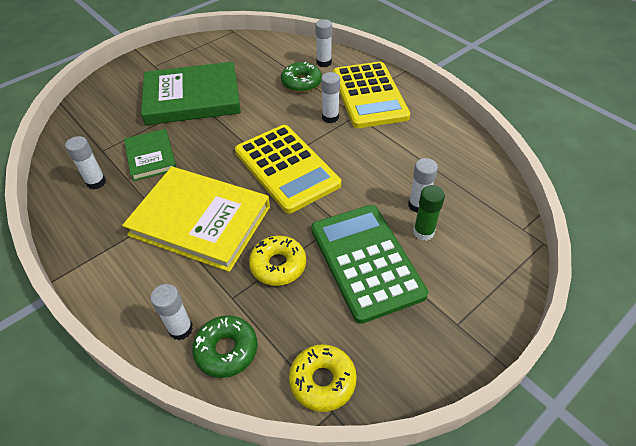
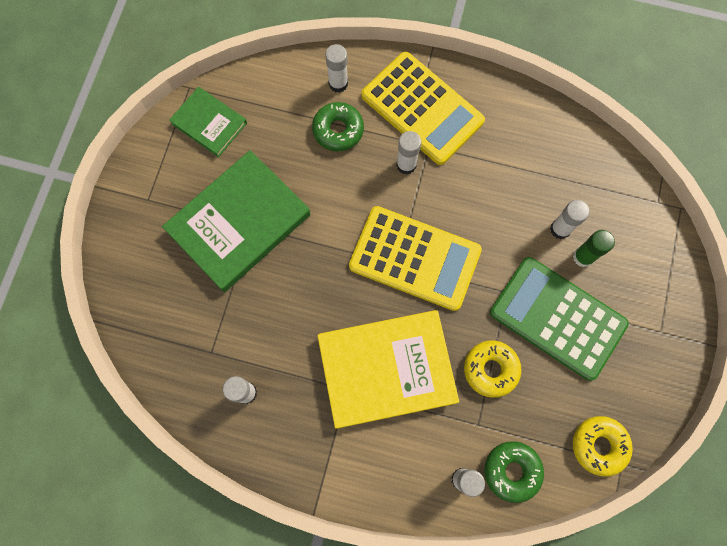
camera: 35 degrees left, 25 degrees up
(151, 157) = (271, 328): green book -> green book (209, 123)

